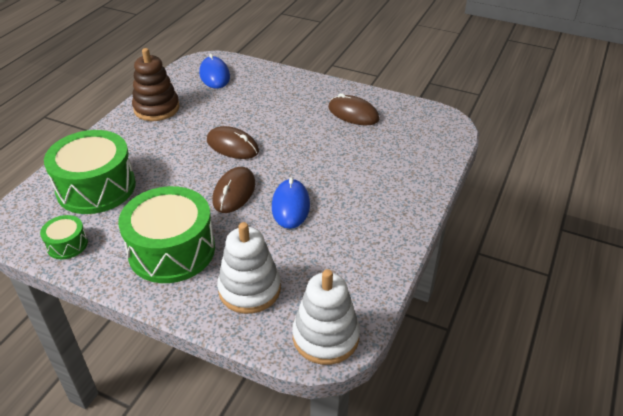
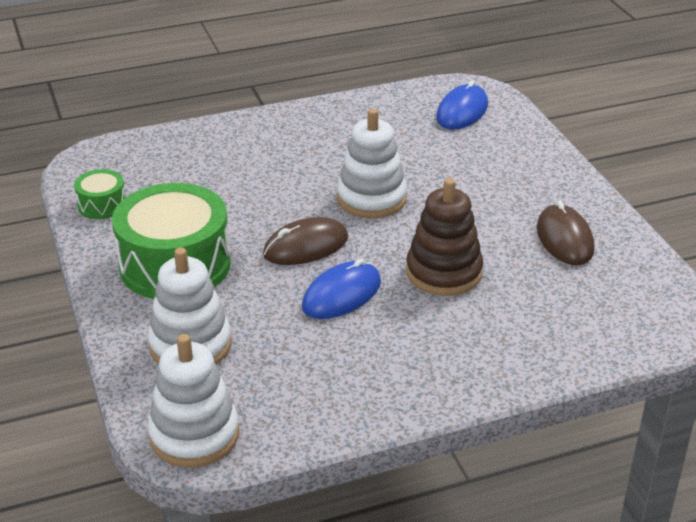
camera: 45 degrees right, 5 degrees down
(96, 187) = (190, 167): green drum -> none
(156, 108) = (350, 118): brown stacking toy -> brown stacking toy (444, 272)
(232, 146) = (371, 199): brown mouse -> white stacking toy

